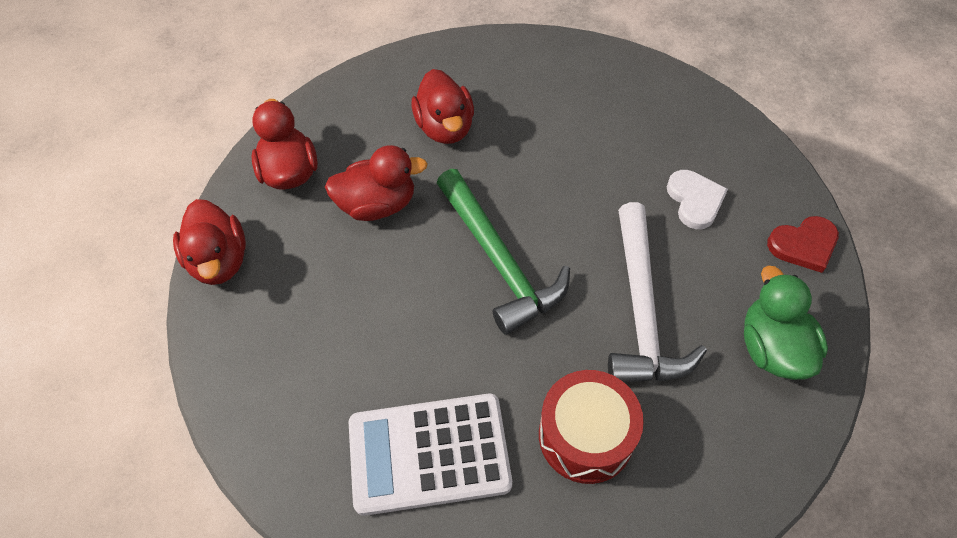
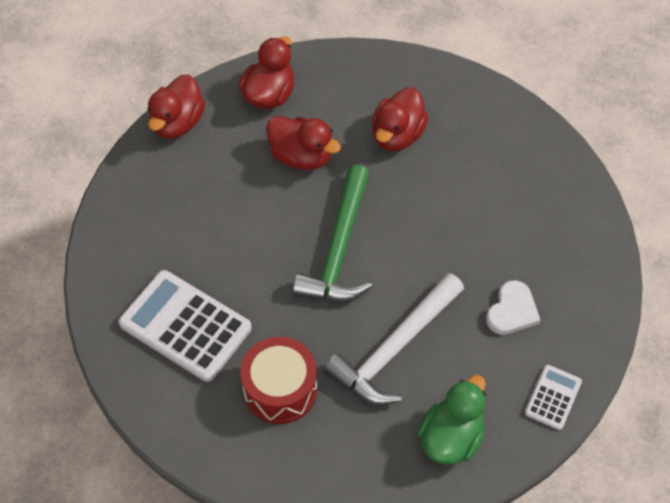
camera: 40 degrees right, 0 degrees up
(803, 245) = (553, 397): red heart -> white calculator

